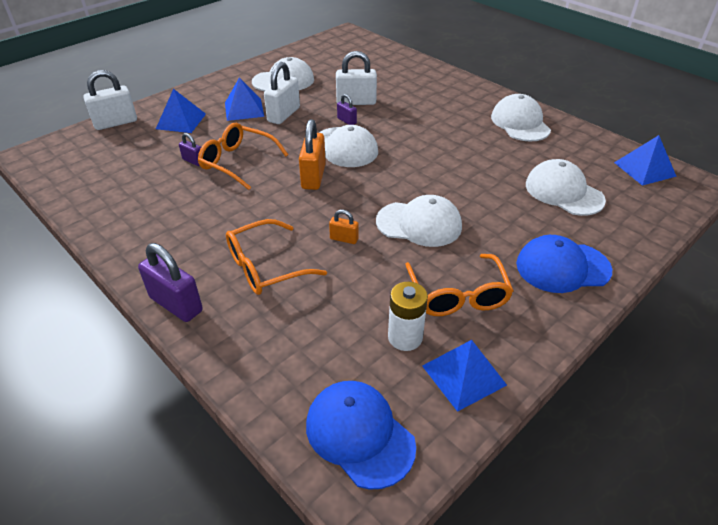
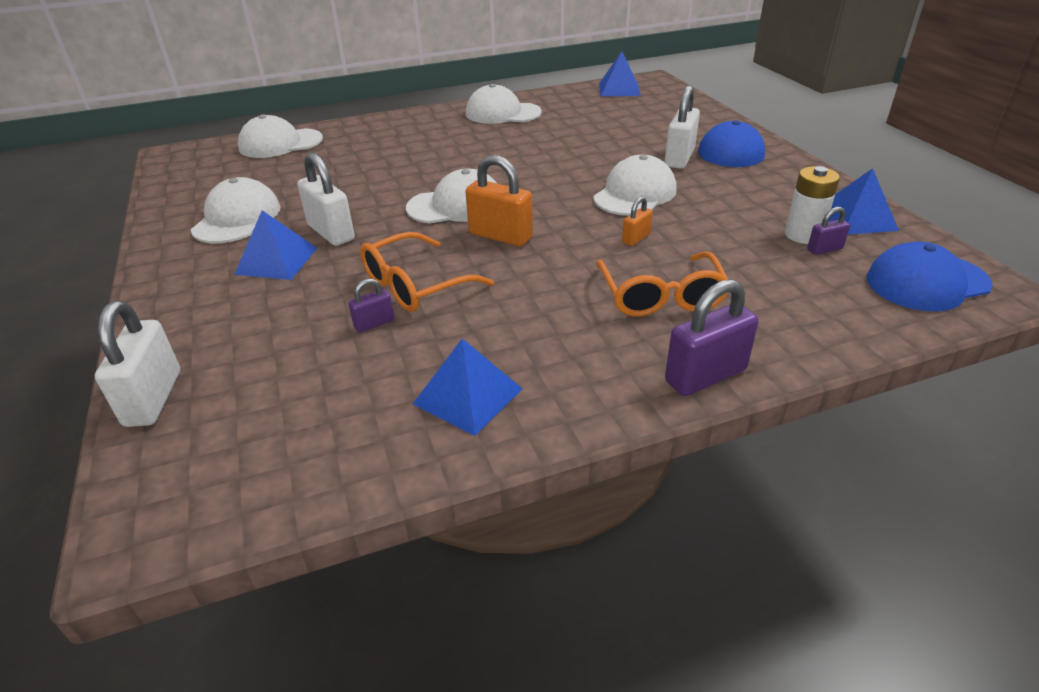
camera: 65 degrees left, 5 degrees down
(181, 121) = (240, 322): blue pyramid -> blue pyramid (467, 396)
(347, 121) = (398, 194): purple padlock -> purple padlock (824, 249)
(356, 102) = (360, 181): white padlock -> white padlock (679, 158)
(458, 295) = (752, 199): orange glasses -> none
(563, 192) = (629, 123): white cap -> white cap (280, 143)

